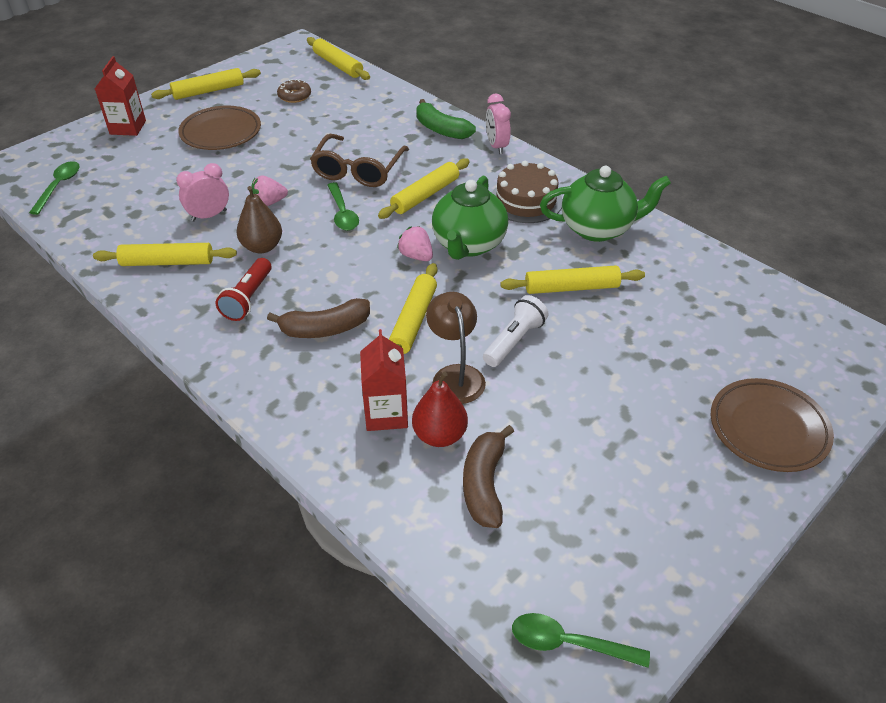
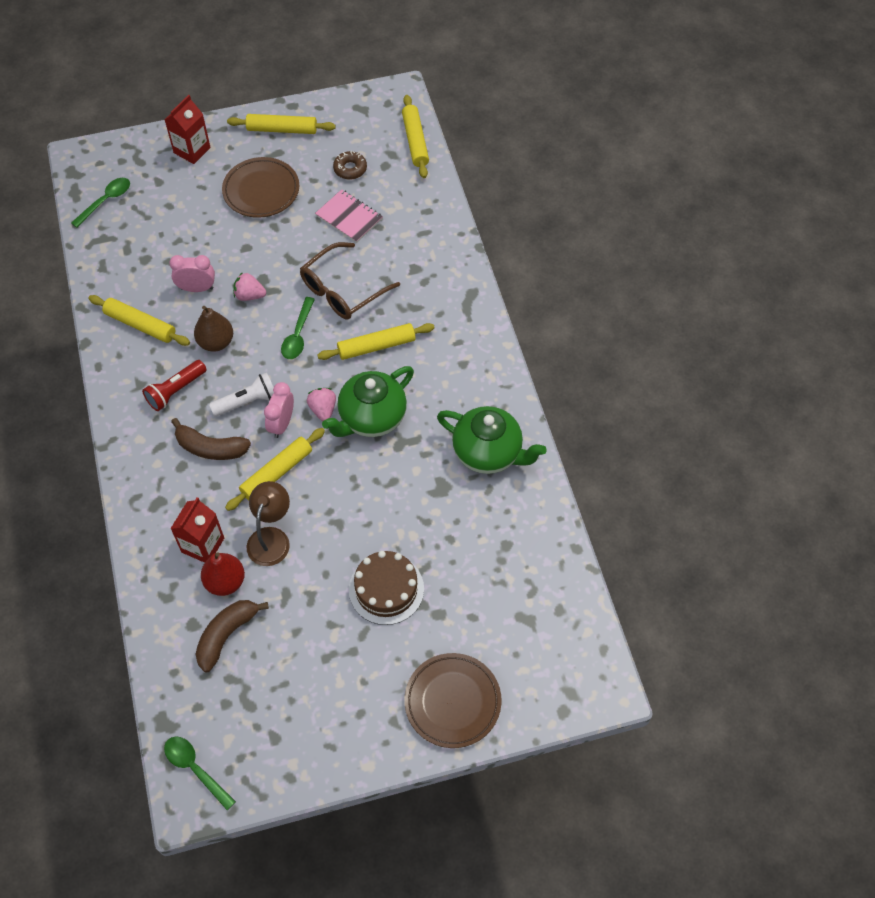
camera: 30 degrees right, 15 degrees up
(321, 124) = (349, 217): none -> pink notebook
(441, 129) = (446, 271): green banana -> none
(496, 146) = (478, 315): pink clock -> pink clock (282, 424)
(514, 341) = (335, 529): white flashlight -> white flashlight (247, 401)
(526, 200) = (454, 392): brown cake -> brown cake (386, 589)
(571, 288) = (417, 502): yellow rolling pin -> none

